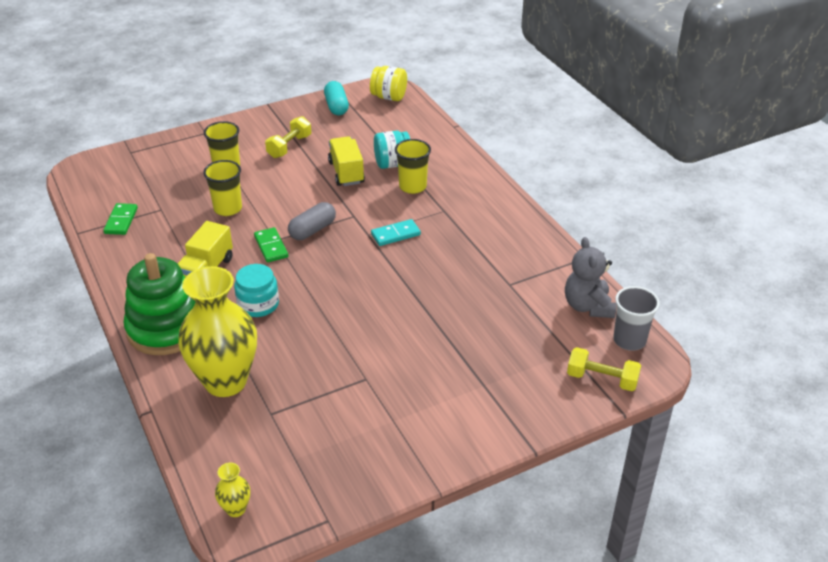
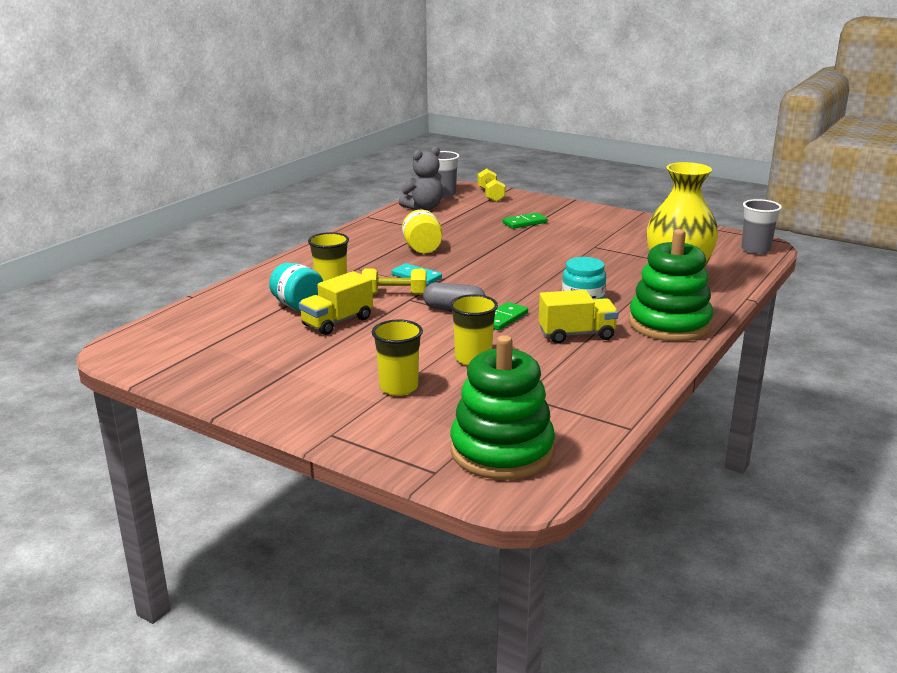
camera: 120 degrees left, 15 degrees down
(119, 178) = (502, 451): none -> green stacking toy
(121, 221) = (574, 410): green domino -> green domino (524, 223)
(236, 509) = (755, 250): yellow vase -> grey cup
(289, 146) = (313, 367): yellow dumbbell -> yellow dumbbell (394, 294)
(336, 106) = (189, 368): turquoise capsule -> none
(389, 97) = (142, 344): yellow jar -> yellow jar (422, 249)

